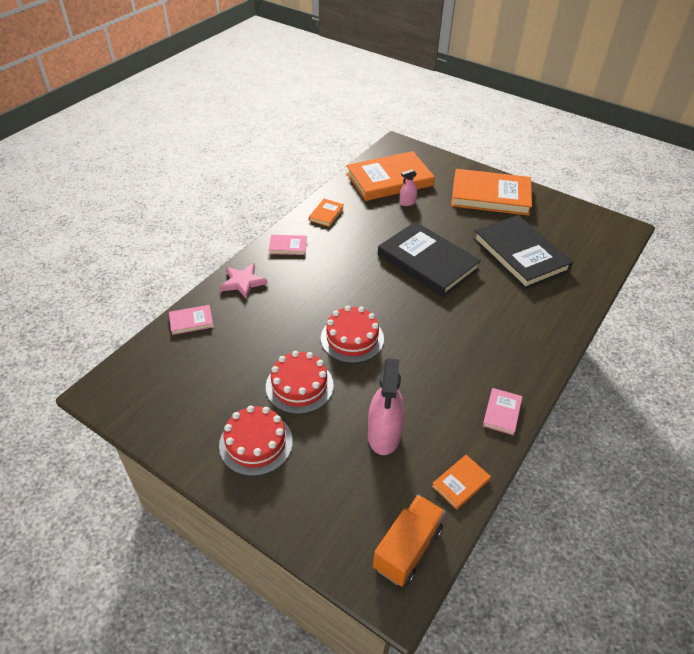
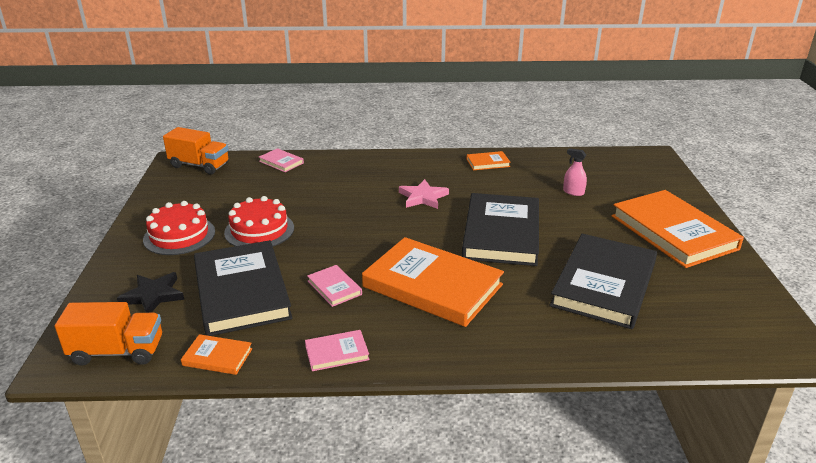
camera: 55 degrees right, 15 degrees down
(130, 379) = (199, 165): none -> orange truck
(243, 282) = (349, 163): pink star -> pink star (423, 197)
(288, 246) = (419, 163): pink book -> pink book (334, 288)
(342, 496) = (153, 295): none -> black star
(352, 338) = (343, 233): red cake -> none
(384, 434) = (241, 291): pink spray bottle -> black book
(389, 180) = (591, 172): orange book -> orange book (432, 286)

